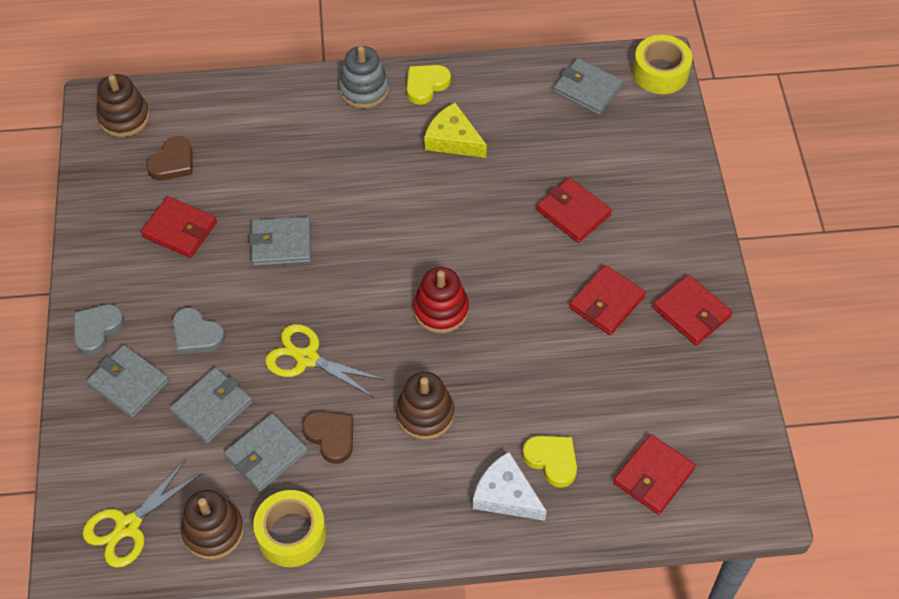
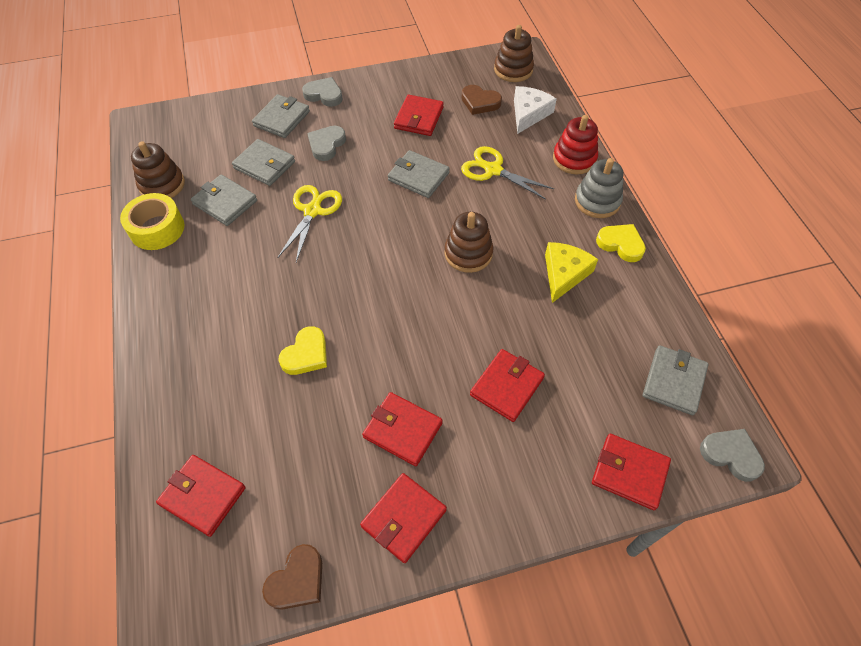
camera: 80 degrees right, 0 degrees up
(128, 526) = (169, 141): yellow scissors -> yellow scissors (493, 170)
(281, 244) = (418, 177): grey wallet -> grey wallet turned 45 degrees counterclockwise
(331, 436) = (241, 238): brown heart -> brown heart (297, 580)
(425, 414) = (265, 297): brown stacking toy -> brown stacking toy (468, 253)
(441, 310) = (372, 292): red stacking toy -> red stacking toy (574, 159)
(506, 495) = (185, 368): white cheese -> white cheese (529, 114)
(552, 460) = (220, 401): yellow heart -> yellow heart (306, 354)
(660, 72) = (731, 455): yellow tape -> grey heart
(668, 143) = (629, 473): none -> red wallet

